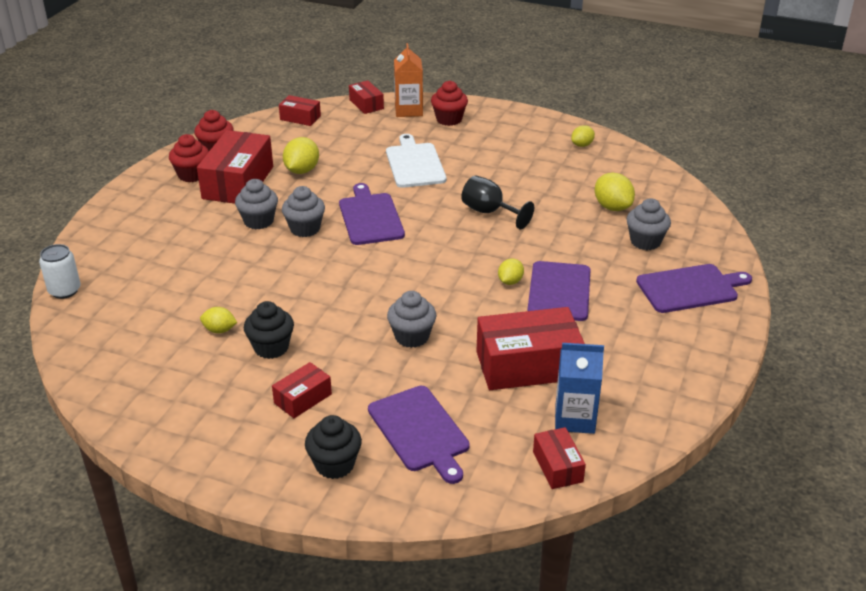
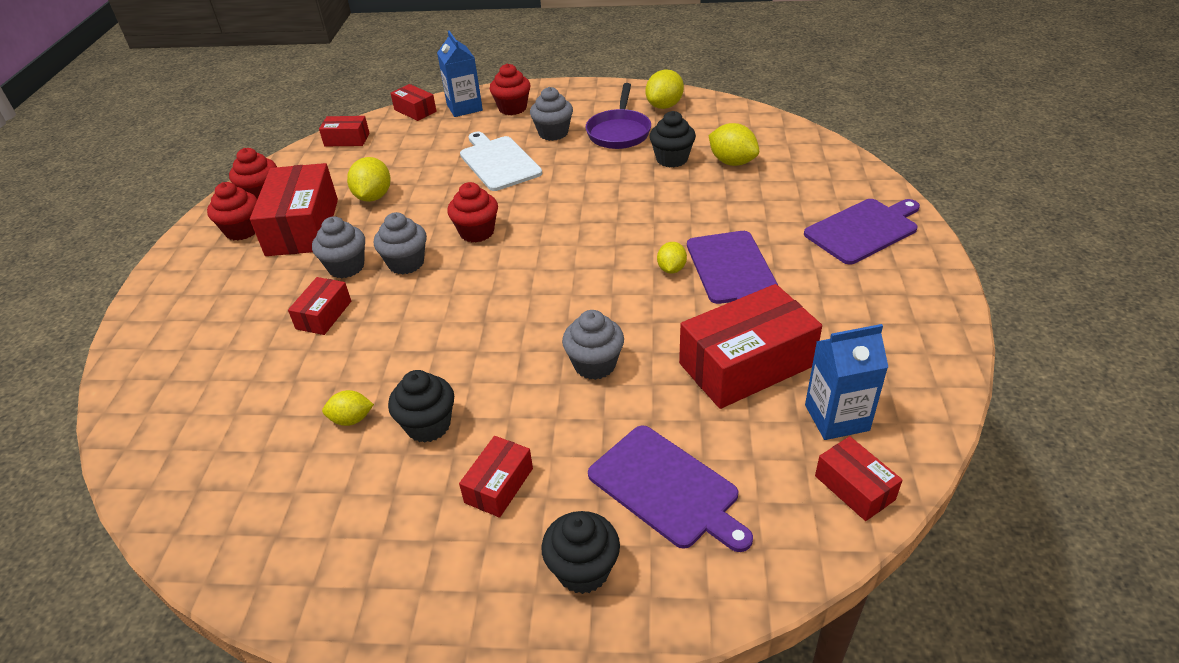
camera: 15 degrees left, 5 degrees up
(64, 290) = (121, 419): white can -> none
(228, 253) = (324, 315): none -> red box
(370, 217) = (477, 232): purple cutting board -> red cupcake
(408, 110) = (464, 107): orange carton -> blue carton
(489, 212) = (607, 196): black goblet -> none
(529, 160) = (619, 132): none -> purple pan
(561, 193) = (672, 159): none -> black cupcake
(582, 145) = (664, 106): yellow lemon -> yellow lemon, size x1.61
(645, 241) = (787, 190): grey cupcake -> grey cupcake (553, 133)

